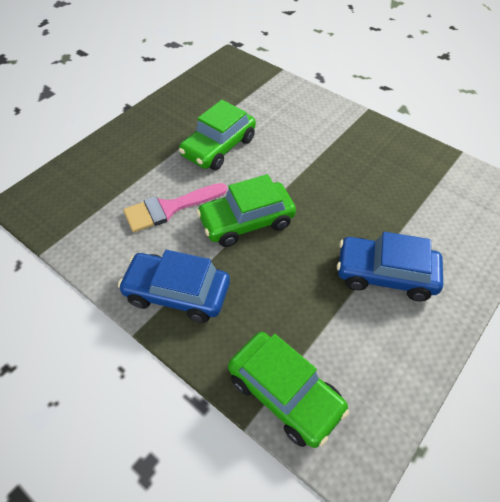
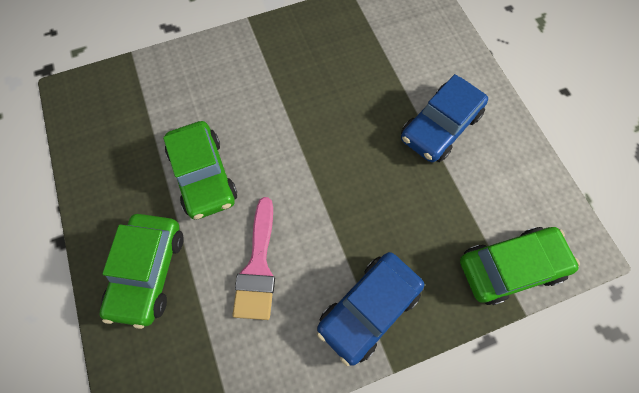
camera: 60 degrees left, 15 degrees up
(246, 221) = (320, 202): green car -> green car (148, 271)

